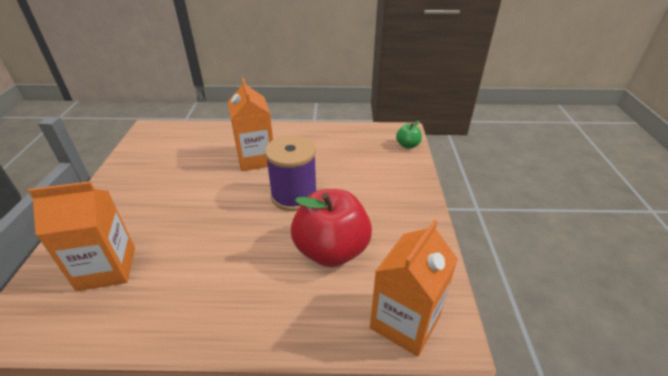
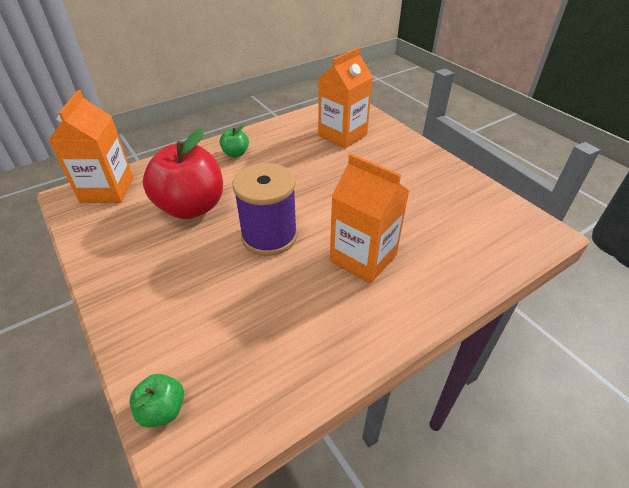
camera: 145 degrees right, 5 degrees up
(235, 305) = (235, 153): none -> green apple

